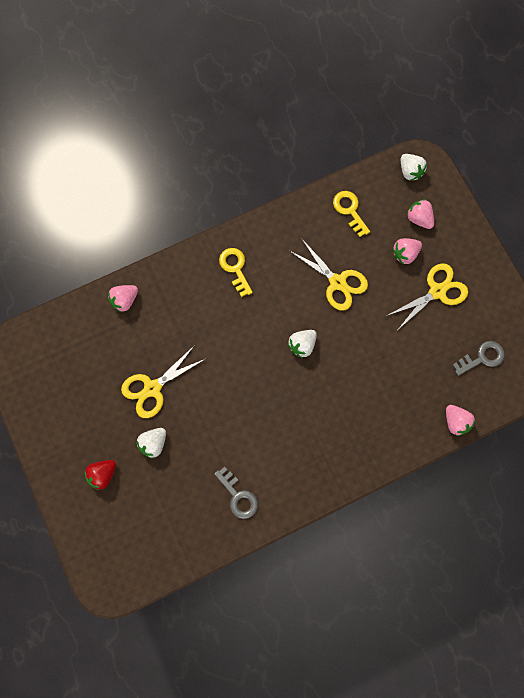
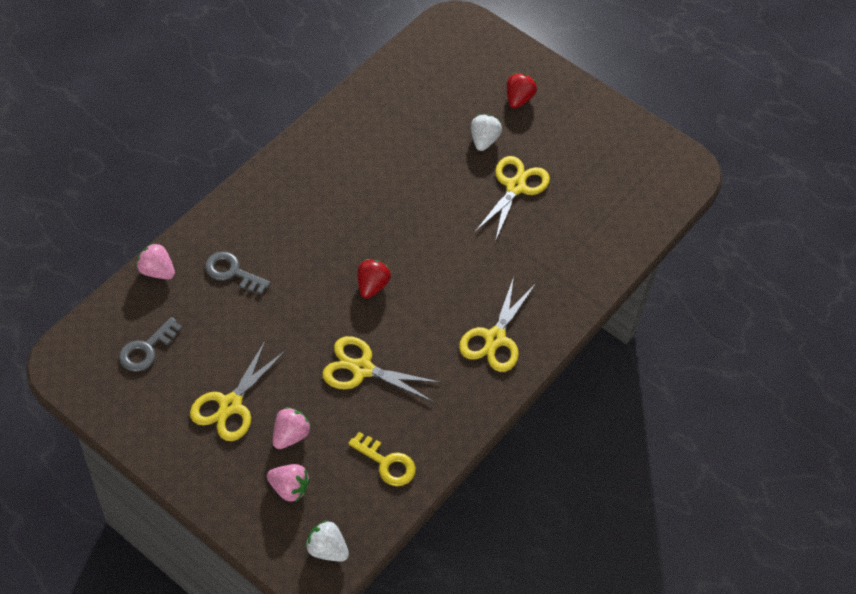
camera: 150 degrees right, 20 degrees down
(124, 300) = (601, 259): pink strawberry -> none
(235, 268) = (495, 339): yellow key -> yellow scissors
(238, 496) = (370, 126): grey key -> grey key (232, 272)
(302, 345) = (372, 286): white strawberry -> red strawberry

